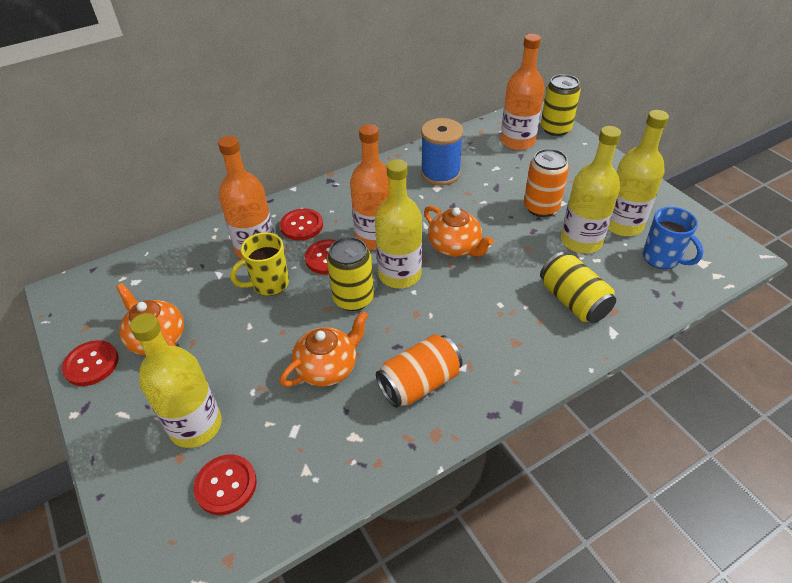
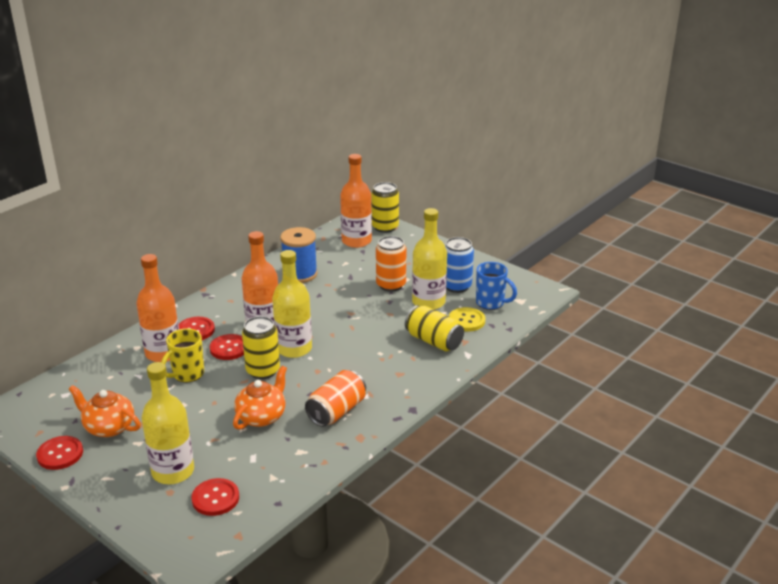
camera: 20 degrees left, 15 degrees down
(455, 247) = (332, 323): orange teapot -> none
(622, 224) = (456, 286): yellow bottle -> blue can
(623, 279) = (466, 321): none -> yellow button

